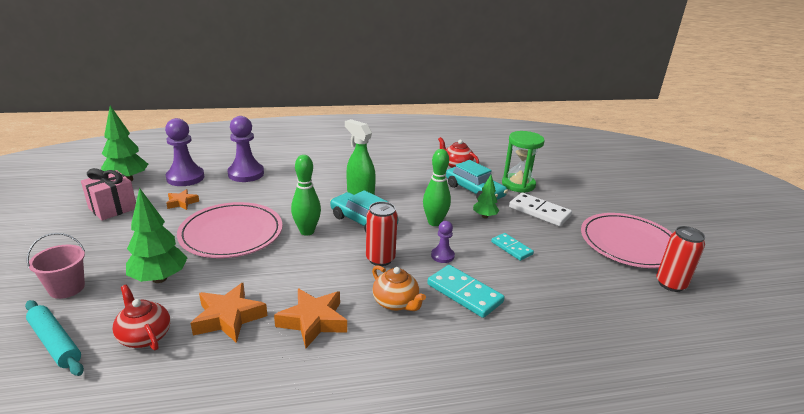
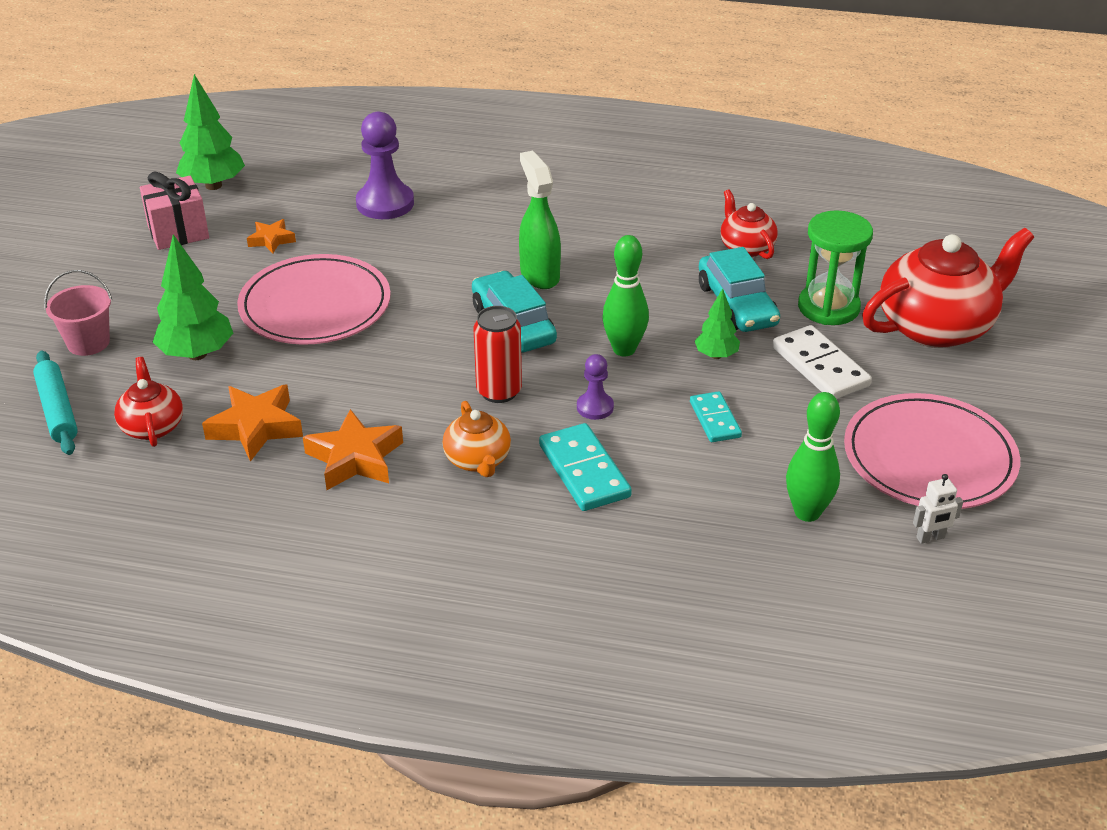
camera: 25 degrees right, 10 degrees up
(185, 177) = (294, 195): purple pawn -> none
(307, 231) = (420, 324): green bowling pin -> green bowling pin (807, 512)
(573, 184) = (937, 327): none -> red teapot
(670, 284) = (930, 538): red can -> white robot

